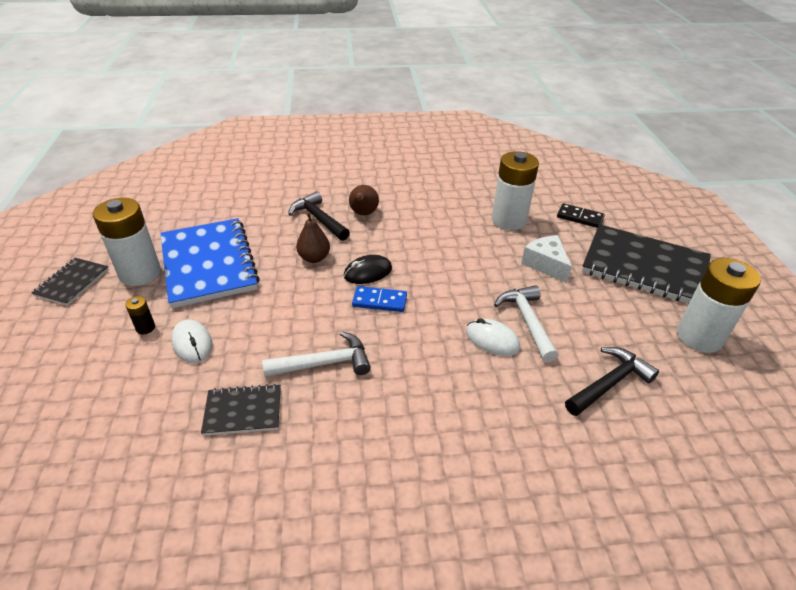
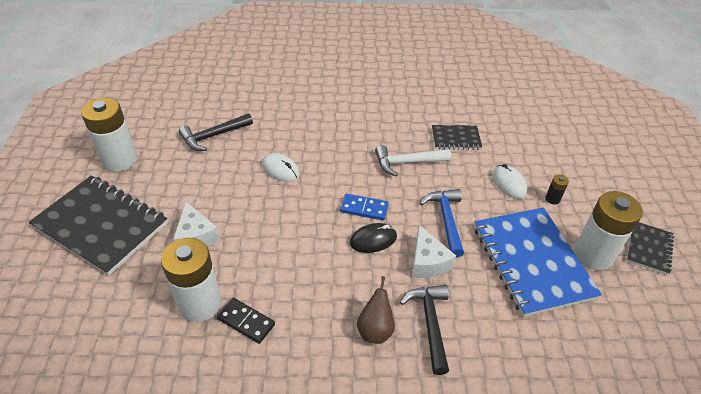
camera: 175 degrees left, 5 degrees up
(286, 295) = (446, 220): none -> blue hammer
(314, 258) = (427, 262): brown pear -> white cheese
(318, 219) = (430, 323): black hammer -> black hammer turned 150 degrees counterclockwise
(527, 321) = (245, 182): white hammer -> none
(580, 218) = (111, 302): black domino -> black domino (246, 321)

